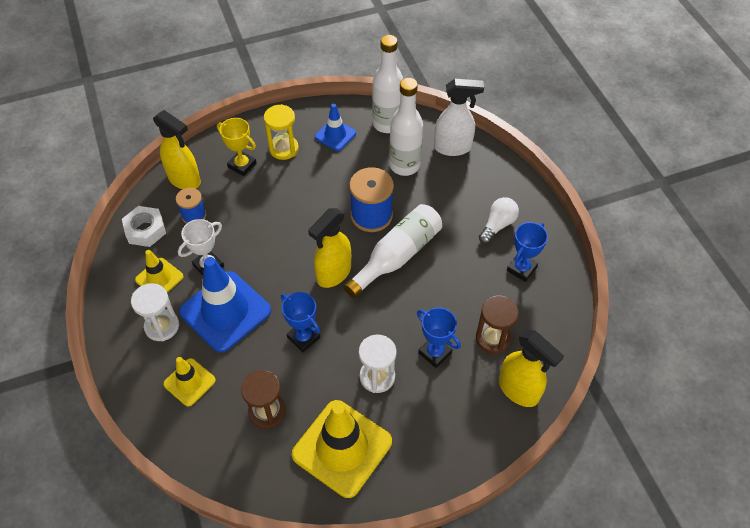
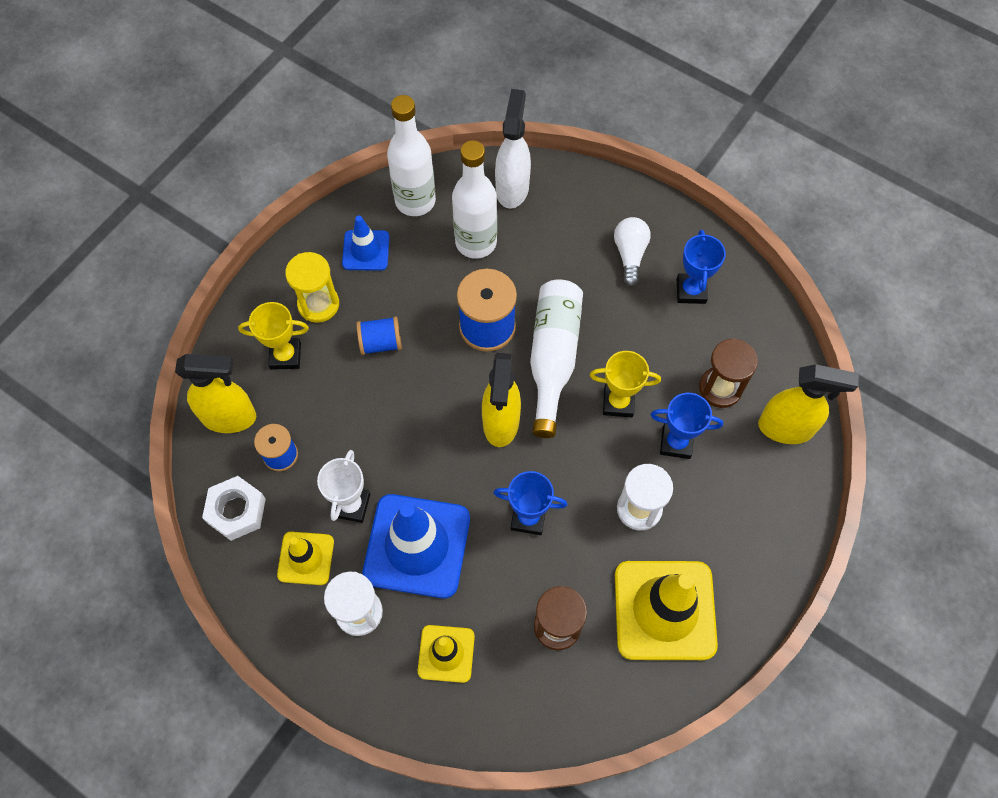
camera: 35 degrees left, 10 degrees up
(301, 189) = (381, 343): none -> blue spool
(417, 306) = (618, 402): none -> yellow trophy
(453, 148) = (512, 188): white spray bottle -> white spray bottle turned 45 degrees counterclockwise

